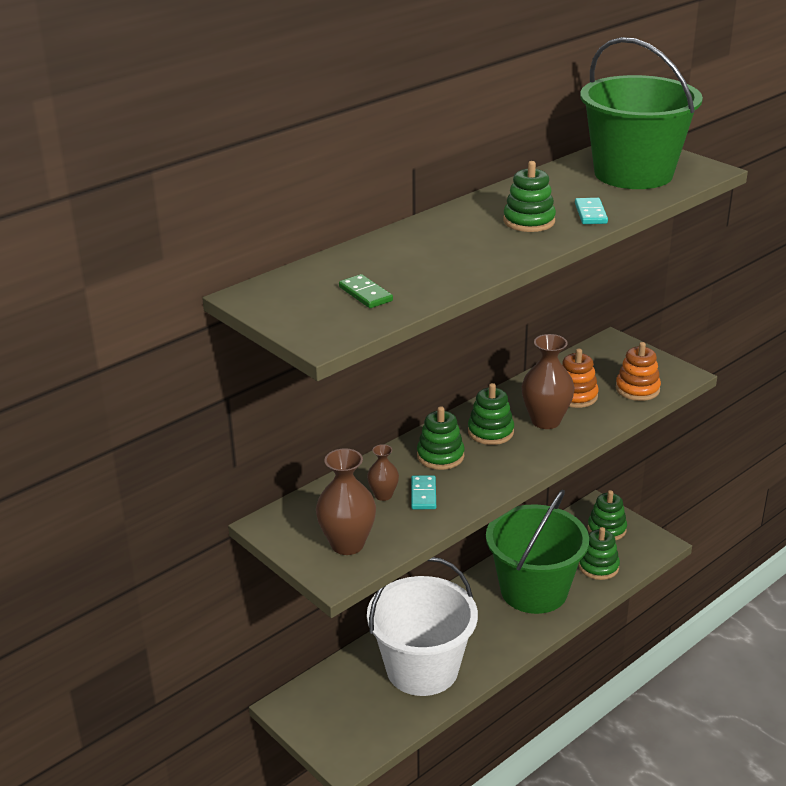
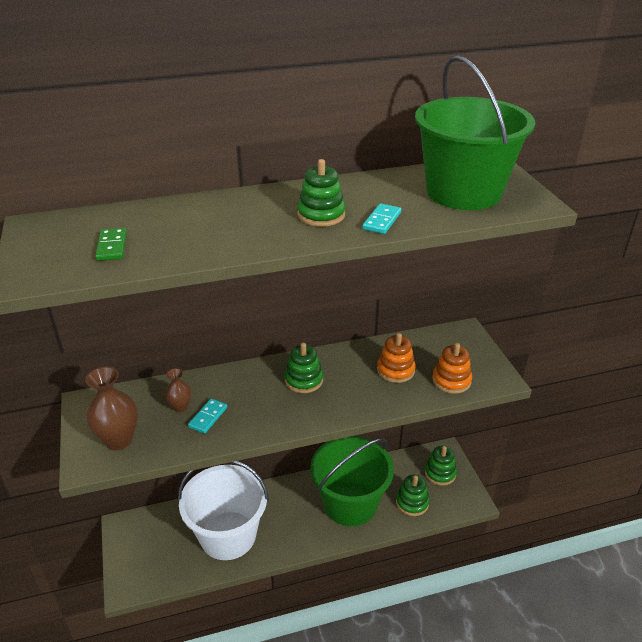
camera: 25 degrees right, 5 degrees up
(440, 456) = (249, 388): green stacking toy -> none
(545, 421) = (353, 385): brown vase -> none

